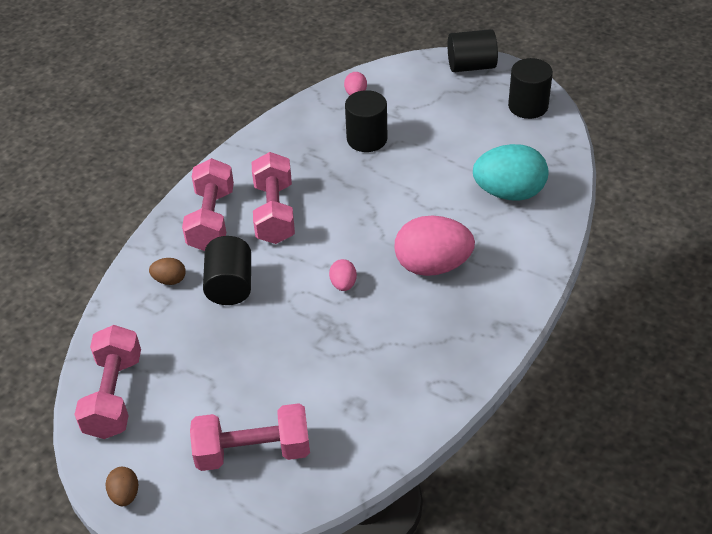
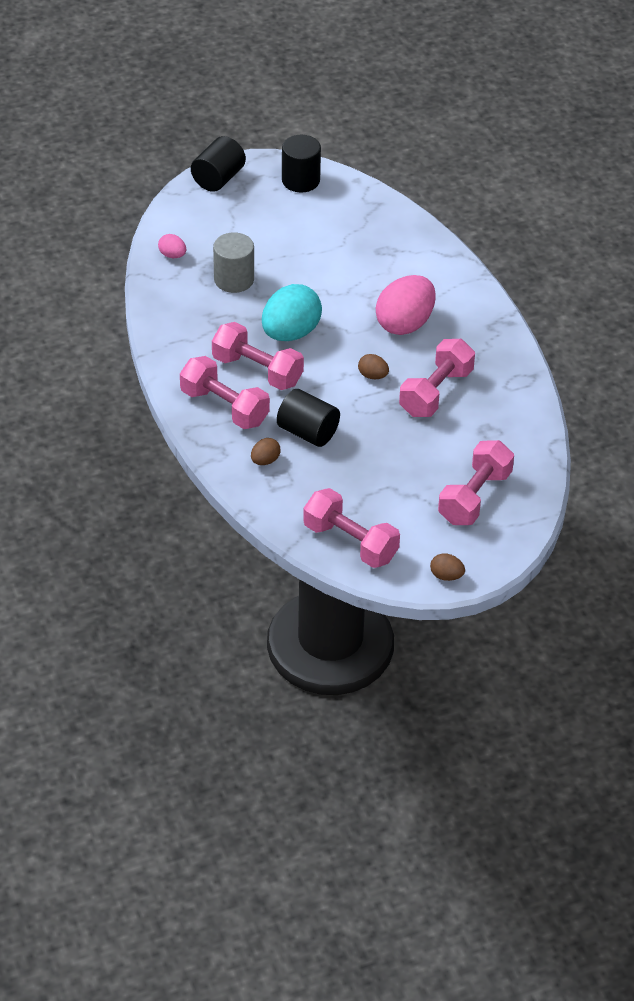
camera: 55 degrees left, 0 degrees up
(343, 284) = (373, 376): pink egg -> brown egg
(367, 139) = (234, 279): black cylinder -> grey cylinder
(367, 339) = (436, 392): none -> pink dumbbell
(509, 193) = (378, 246): turquoise egg -> turquoise egg (290, 333)

